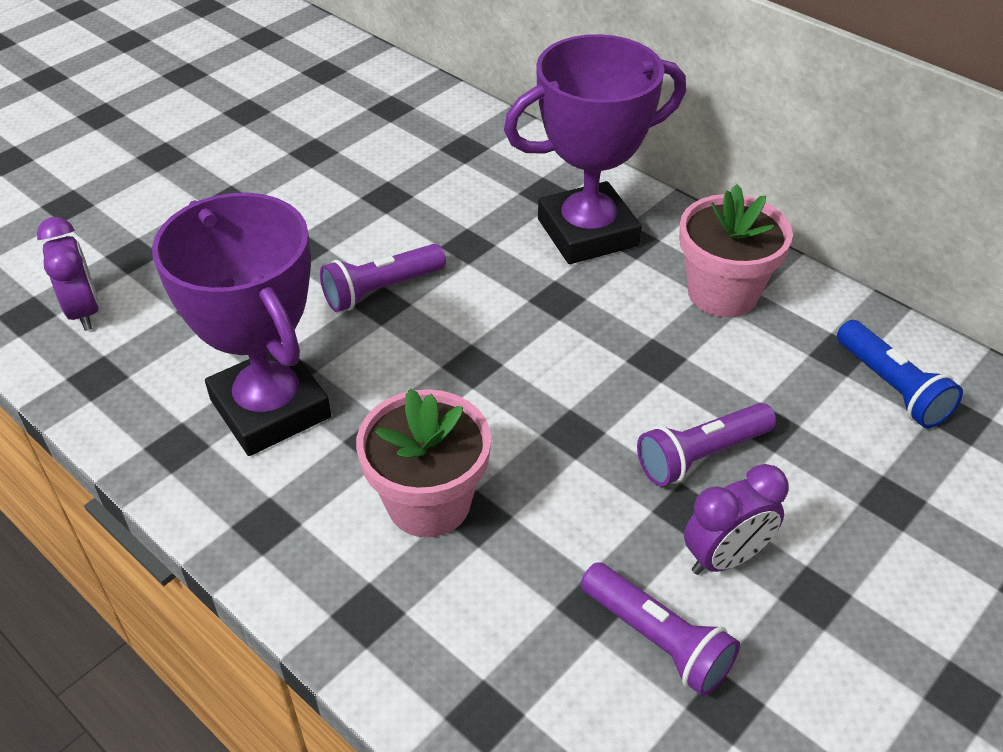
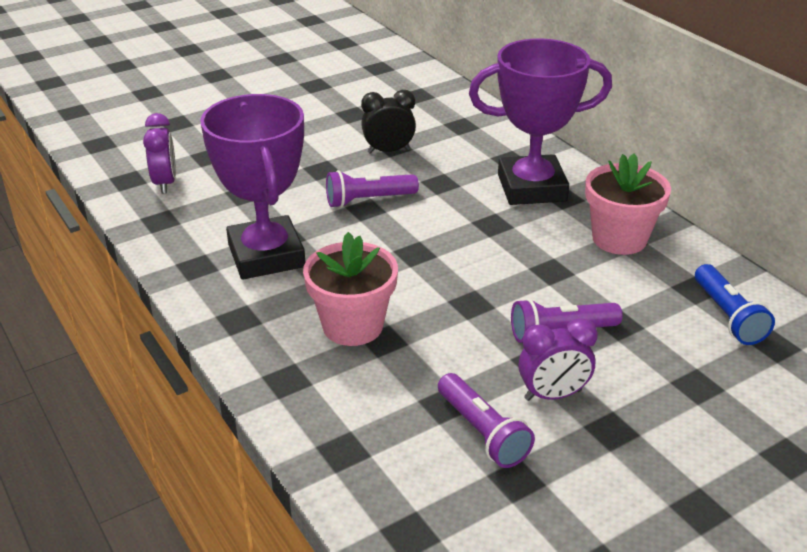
camera: 15 degrees right, 10 degrees down
(382, 205) = (388, 151): none -> black clock

